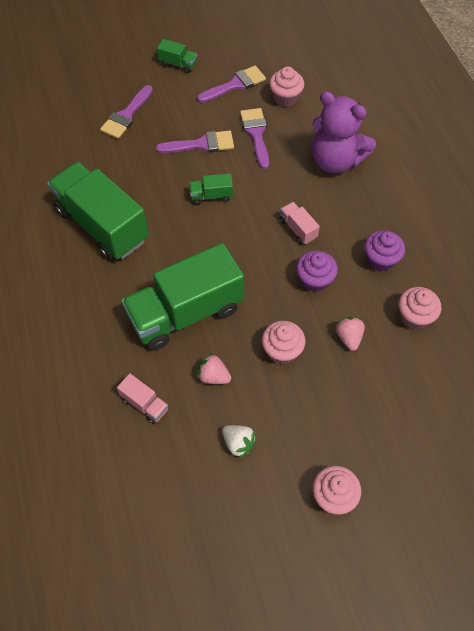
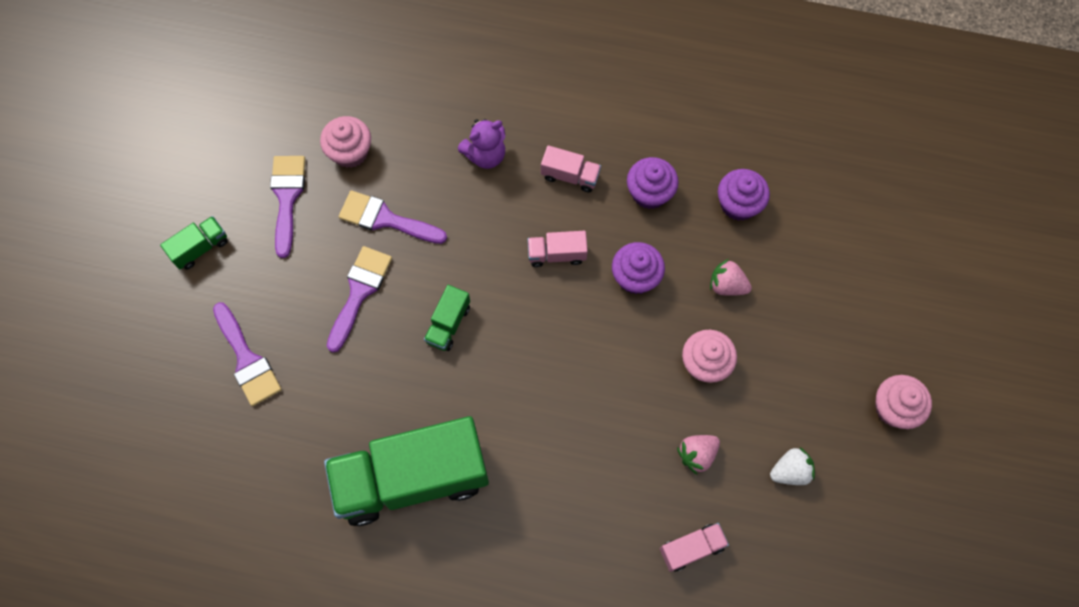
camera: 60 degrees left, 10 degrees up
(186, 313) = (598, 442): green truck -> none
(335, 161) = (485, 155): purple teddy bear -> purple teddy bear, size x0.56
(357, 210) = (570, 175): none -> pink truck
(414, 316) = (738, 204): pink cupcake -> purple cupcake

